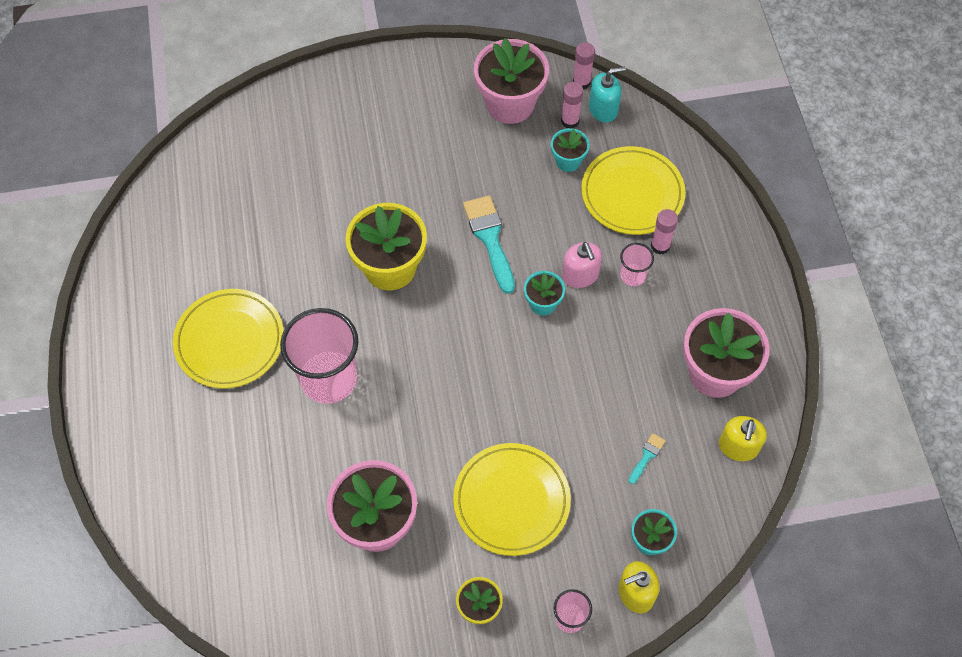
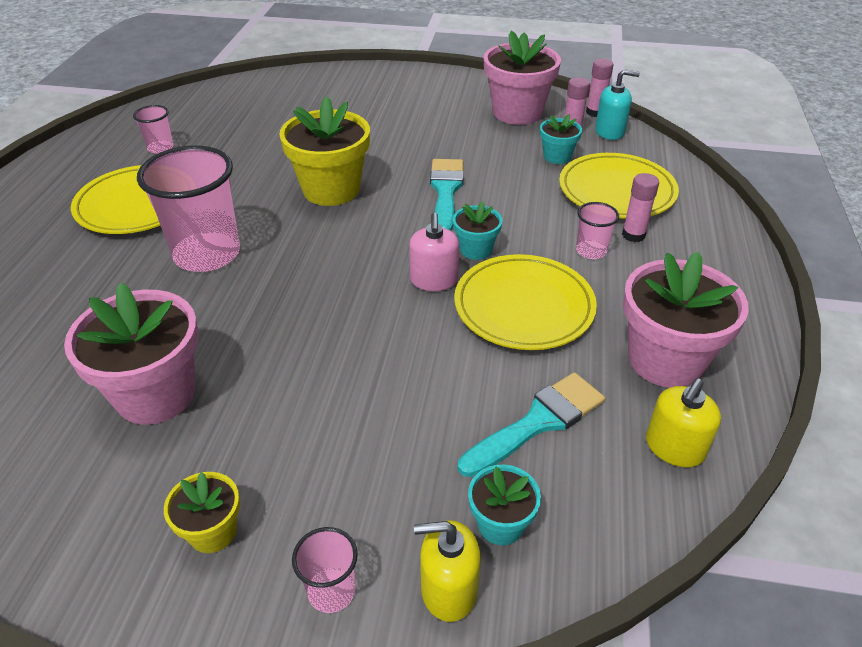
camera: 20 degrees right, 20 degrees down
(199, 259) = (160, 148): none -> pink cup
(511, 501) = (334, 419): yellow plate -> yellow plate (524, 306)
(580, 275) = (530, 237): pink soap dispenser -> pink soap dispenser (434, 280)
(647, 456) = (538, 422): turquoise brush -> turquoise brush, size x2.08

